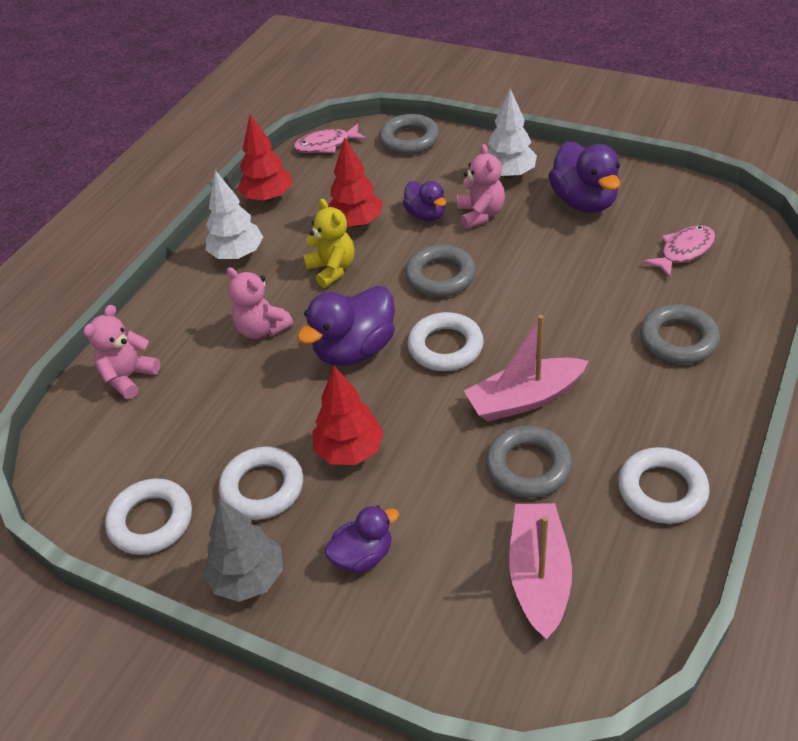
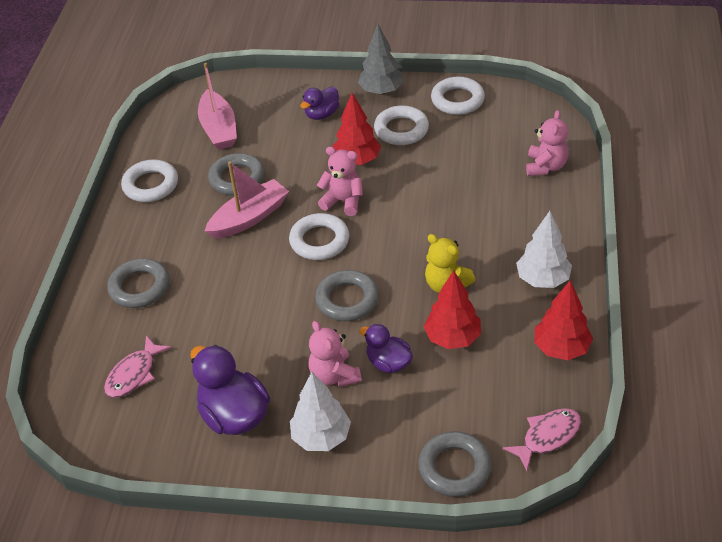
camera: 160 degrees right, 0 degrees up
(262, 329) = (472, 221): pink teddy bear -> pink teddy bear (343, 201)
(355, 350) = (389, 223): purple duck -> none

